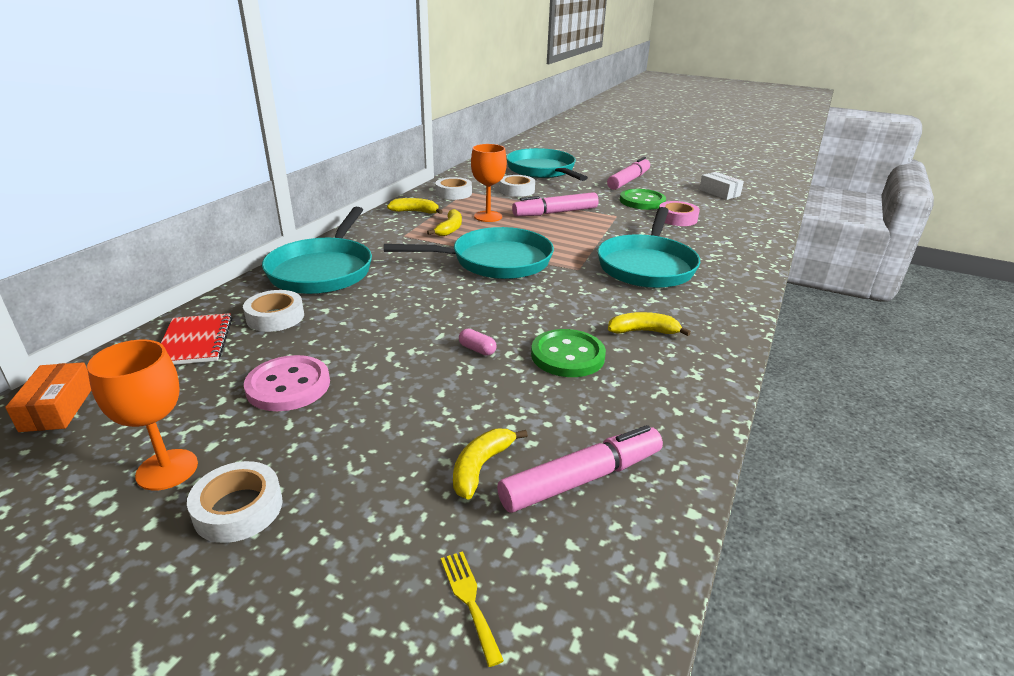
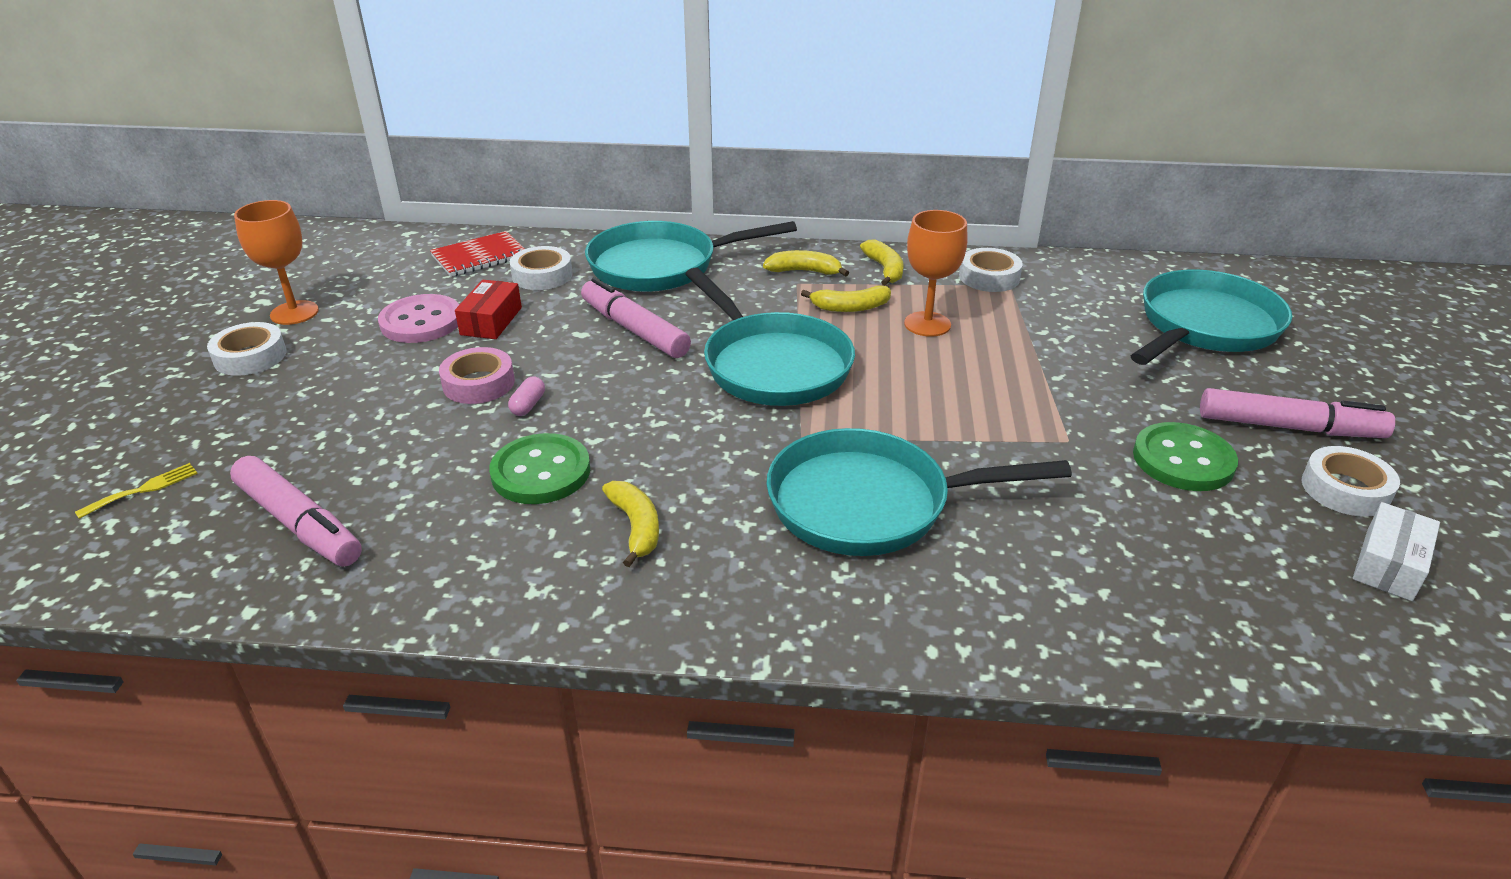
camera: 70 degrees right, 5 degrees up
(57, 408) = (364, 245): orange box -> none
(328, 350) = (491, 321): none -> red box
(481, 467) = (312, 457): yellow banana -> yellow banana (804, 271)
(517, 190) = (1069, 323): white tape -> white tape (1345, 489)
(555, 213) = (1009, 377): pink marker -> pink marker (634, 330)
(677, 218) = (1136, 515): pink tape -> pink tape (478, 383)

